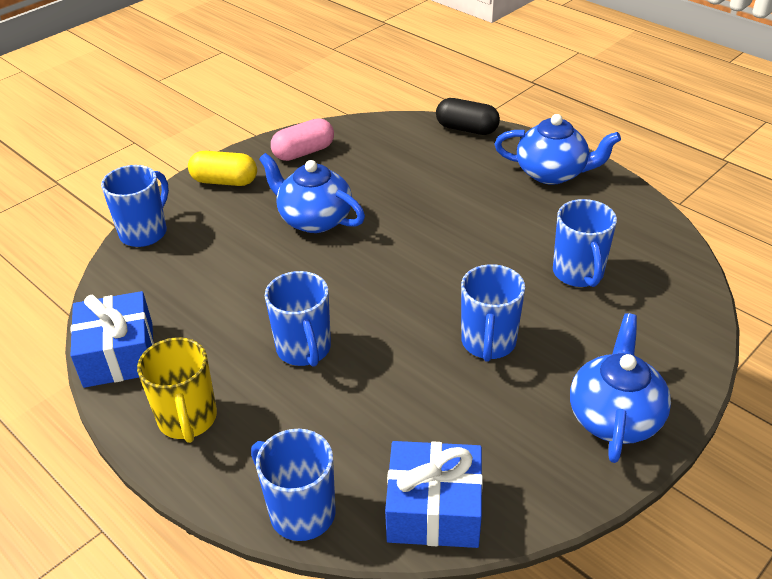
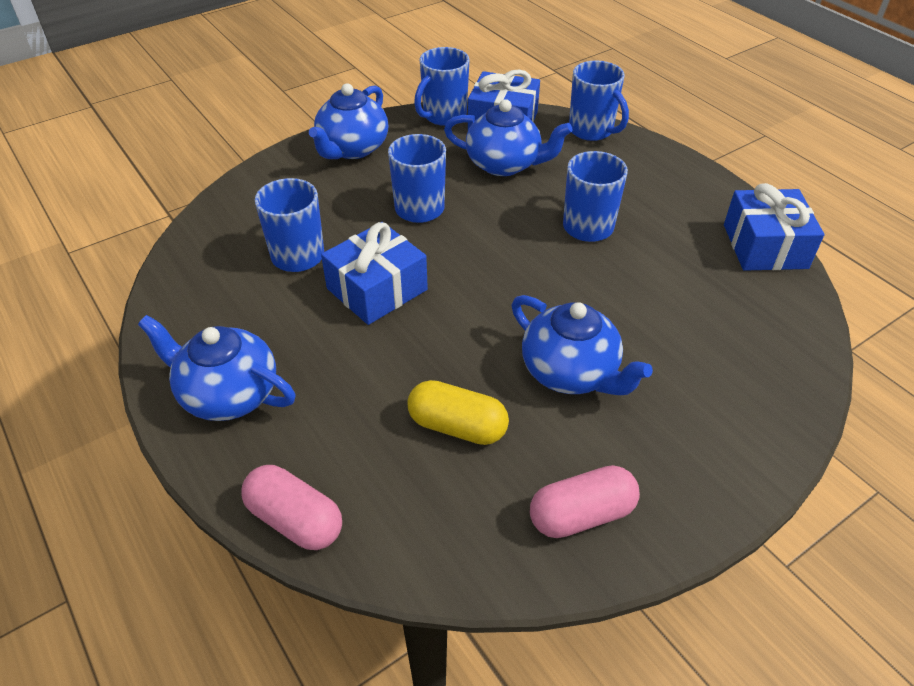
camera: 170 degrees left, 5 degrees up
(145, 232) = (796, 390): blue mug -> blue mug (443, 116)
(188, 420) = (683, 189): yellow mug -> none
(224, 181) = (706, 469): yellow capsule -> yellow capsule (457, 426)
(412, 423) = (504, 164): none -> blue teapot
(466, 129) = (295, 520): black capsule -> pink capsule
(488, 255) = (377, 289): none -> blue gift

